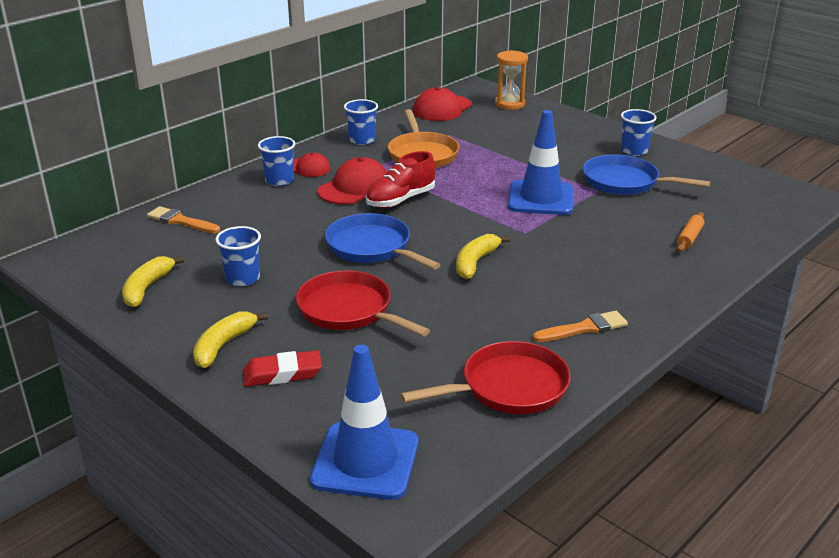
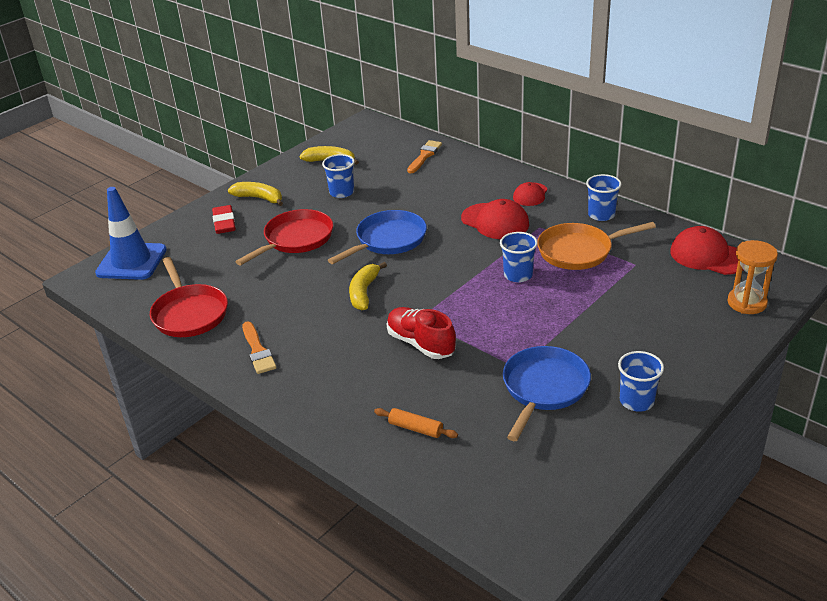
camera: 90 degrees right, 5 degrees up
(279, 180) = (502, 185): blue cup -> blue cup (518, 275)
(400, 200) = (475, 247): red shoe -> red shoe (421, 344)
(475, 262) = (364, 292): yellow banana -> yellow banana turned 105 degrees counterclockwise
(540, 198) = (492, 327): blue traffic cone -> none

